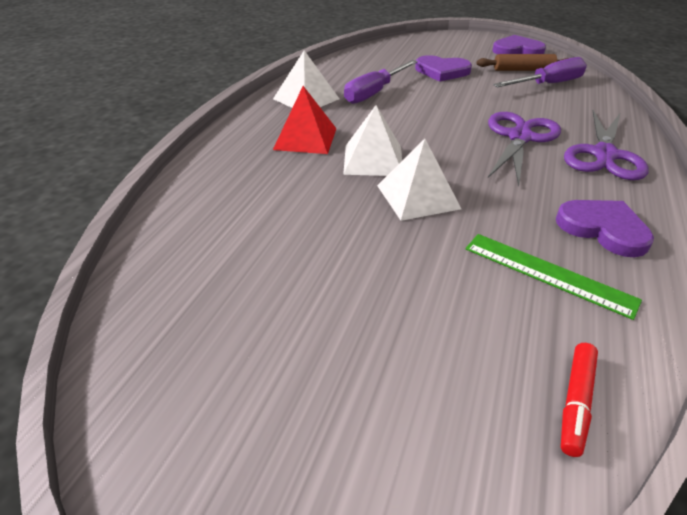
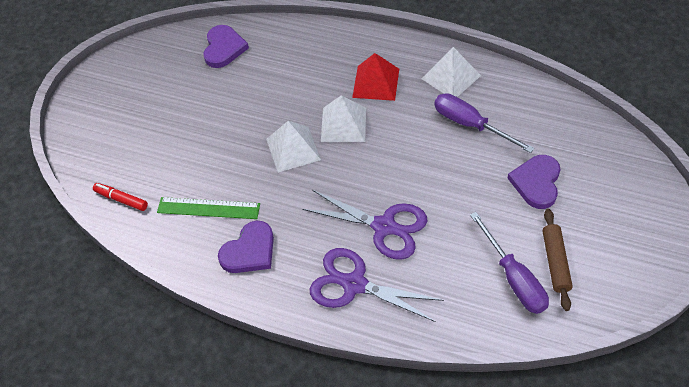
camera: 95 degrees right, 15 degrees up
(517, 50) = (626, 269): purple heart -> purple heart (224, 48)
(548, 273) = (208, 208): green ruler -> green ruler turned 60 degrees clockwise

